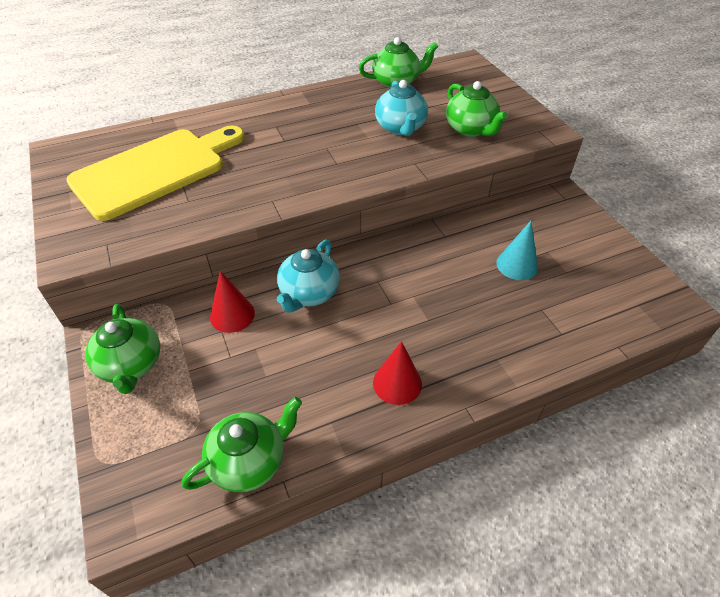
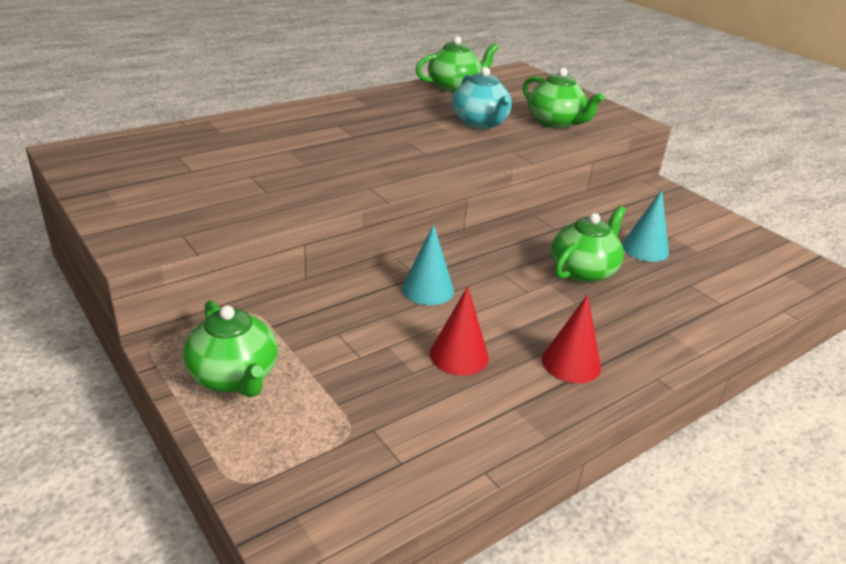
camera: 15 degrees left, 15 degrees down
(155, 170) = (210, 166): yellow cutting board -> none
(232, 315) = (344, 316): red cone -> red cone (459, 355)
(249, 461) = (433, 456): green teapot -> green teapot (583, 271)
(309, 293) = (428, 289): turquoise teapot -> turquoise cone

